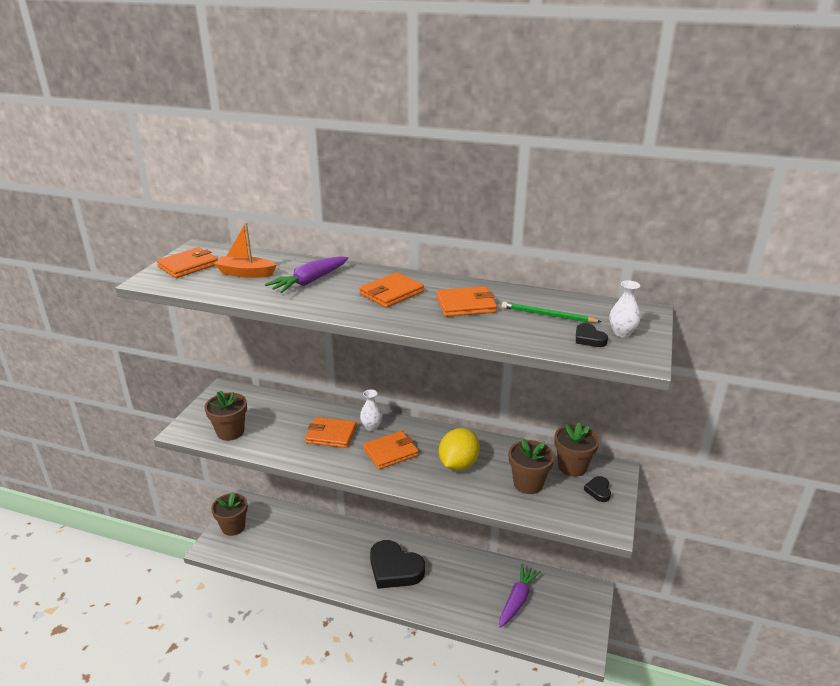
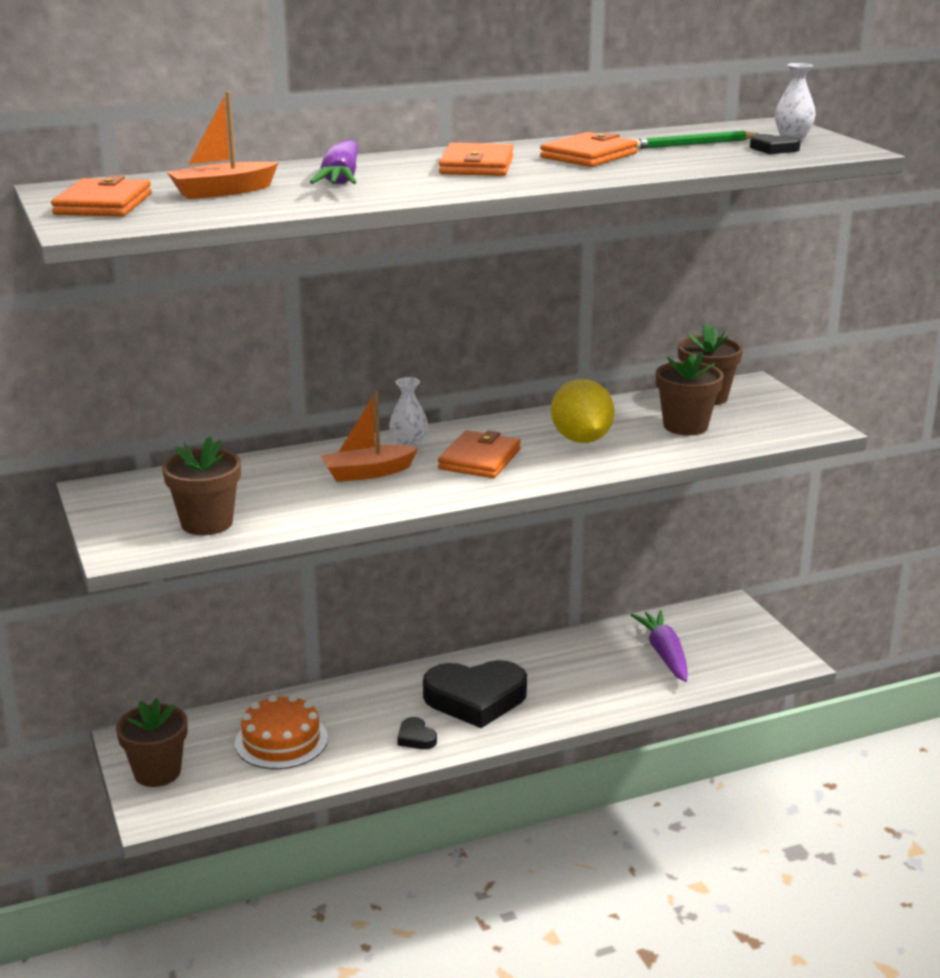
camera: 40 degrees left, 5 degrees down
(292, 540) = (281, 740): none -> orange cake
(331, 435) = (367, 473): orange wallet -> orange boat
(598, 491) = (763, 405): black heart -> black heart (416, 737)

